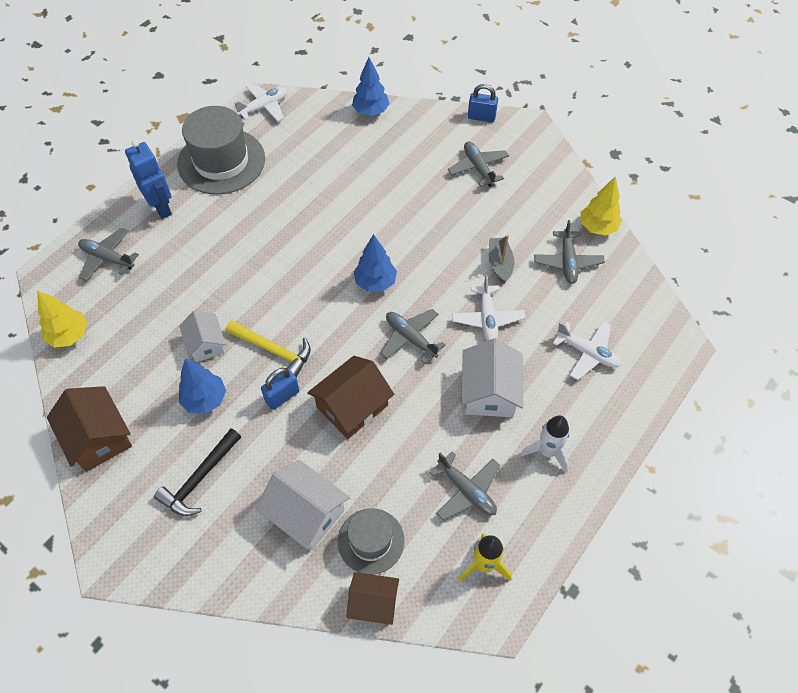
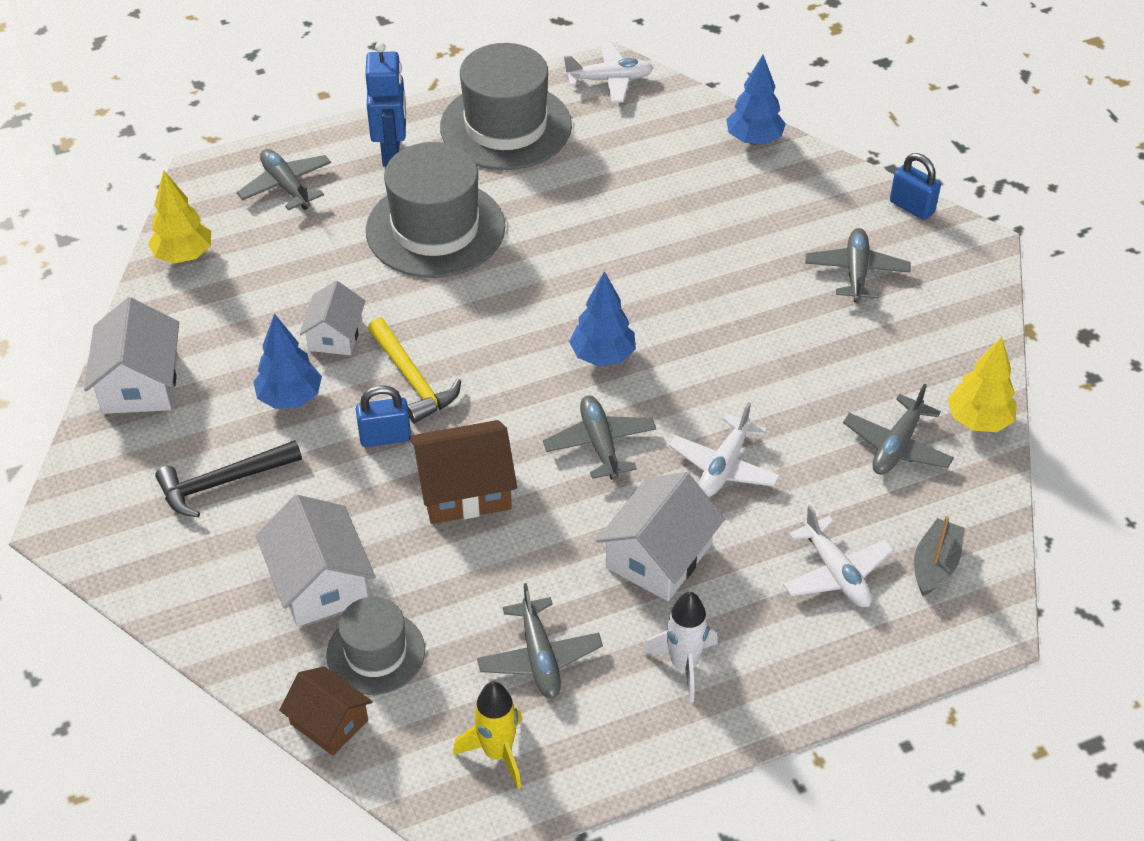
camera: 30 degrees right, 10 degrees down
(98, 437) = (140, 383): brown house -> white house
(222, 246) = (435, 229): none -> grey hat
(500, 264) = (794, 406): grey boat -> grey boat (935, 565)

